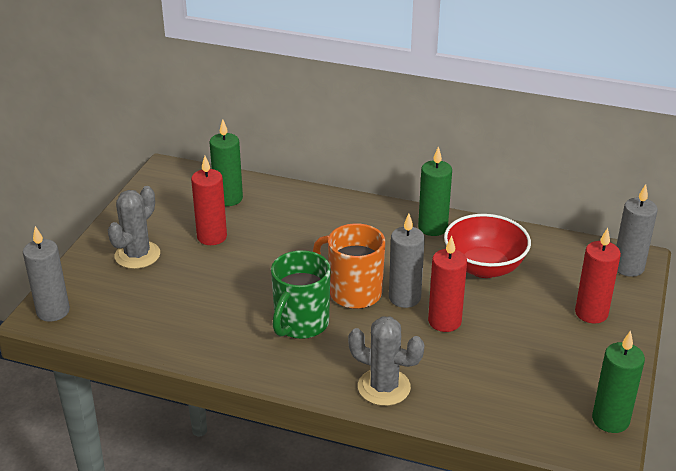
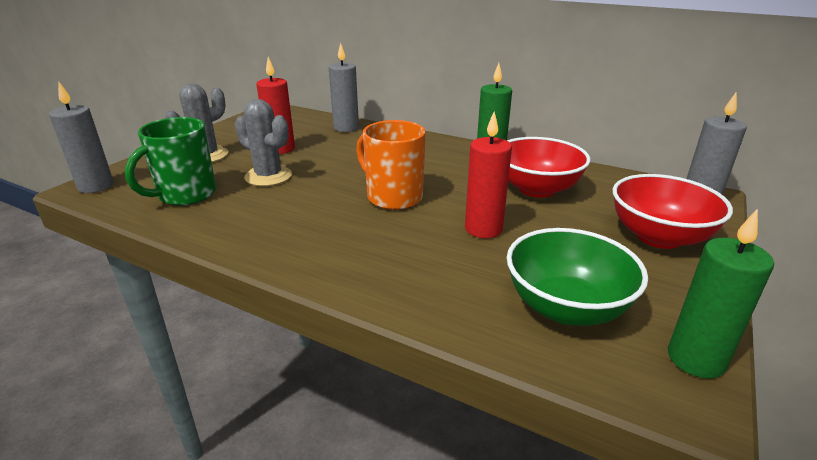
camera: 10 degrees right, 5 degrees down
(228, 198) = (311, 128): green candle -> none
(300, 324) = (325, 217): green mug -> green mug (185, 195)
(384, 387) = (391, 284): grey cactus -> grey cactus (268, 176)
(404, 298) = (445, 205): grey candle -> grey candle (346, 128)
(521, 391) = (566, 307): none -> green bowl
(591, 313) = (658, 237): red candle -> red bowl

